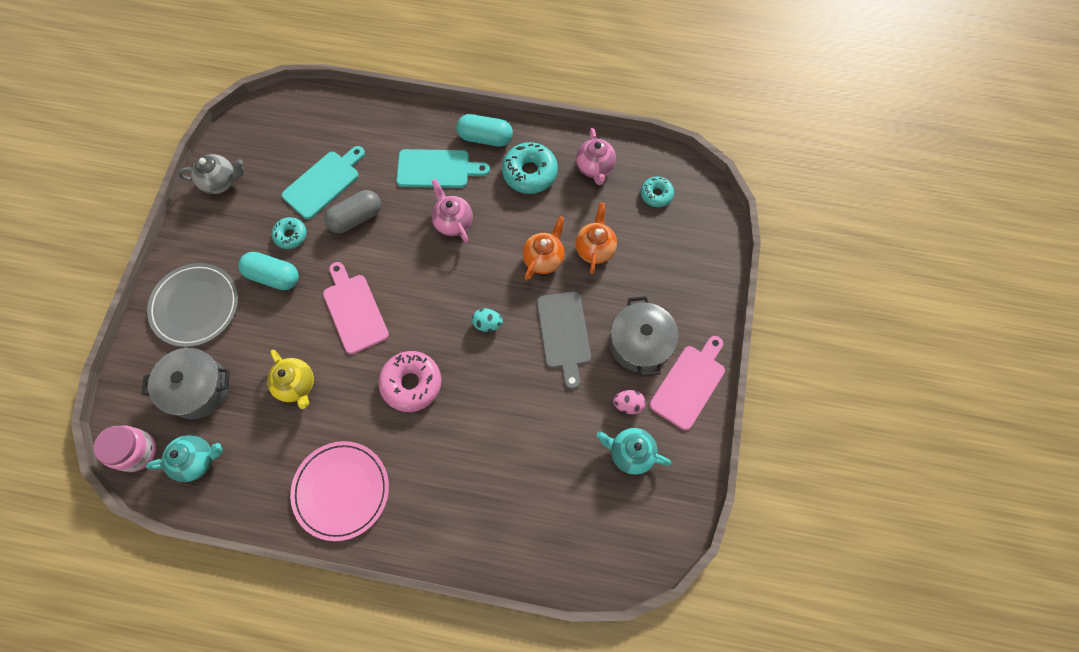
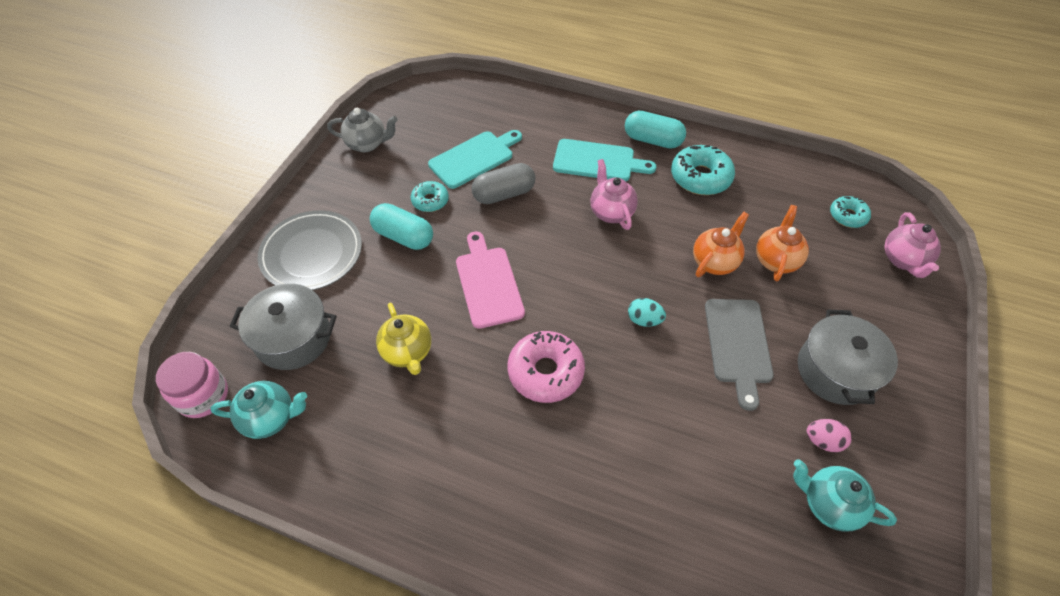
camera: 10 degrees right, 15 degrees down
(341, 490) = (440, 486): pink plate -> none
(595, 168) = (774, 182): pink teapot -> pink teapot (903, 260)
(689, 384) = (904, 428): pink cutting board -> none

